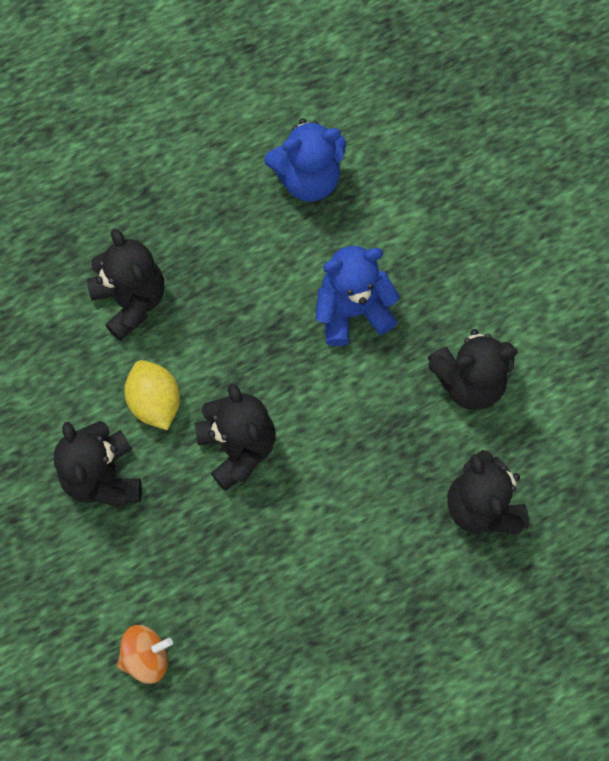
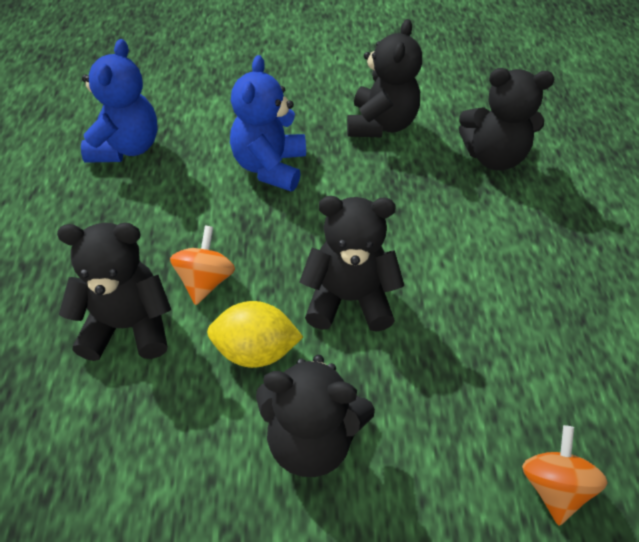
camera: 65 degrees left, 20 degrees down
(199, 330) = (205, 281): none -> orange spinning top

